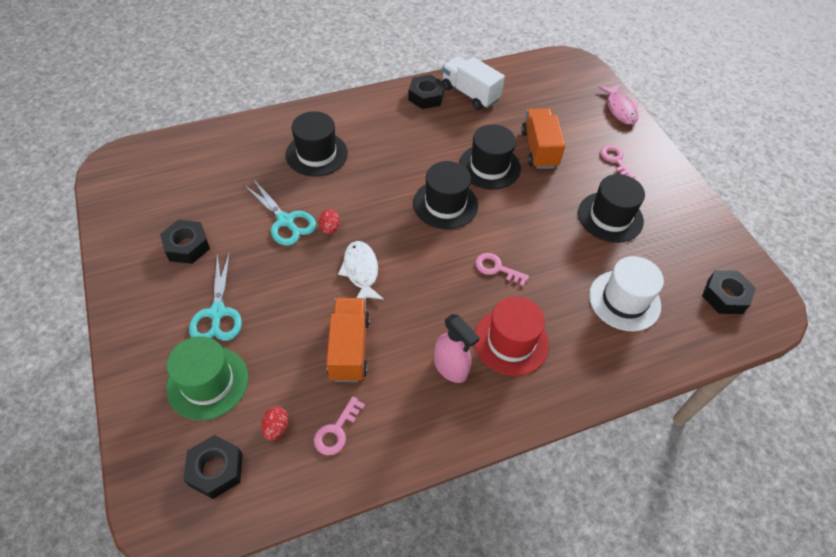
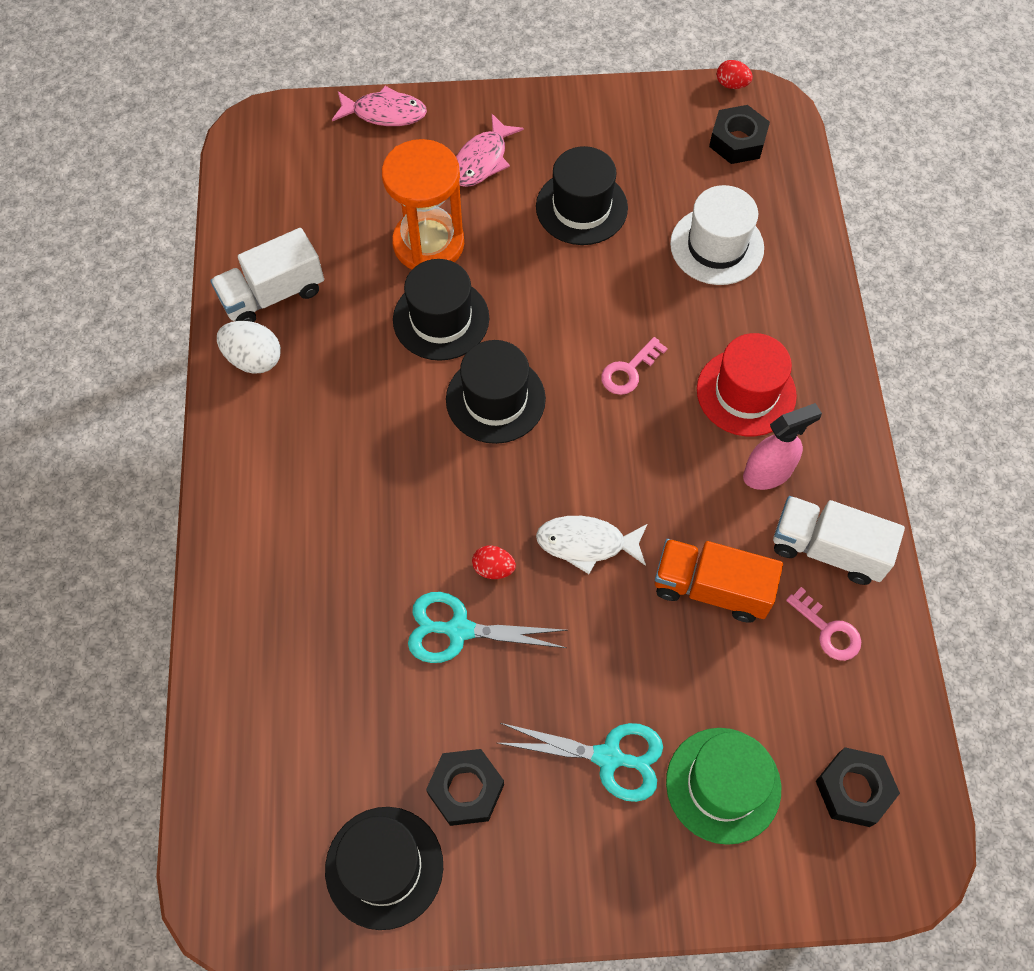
camera: 70 degrees left, 10 degrees up
(276, 427) = (809, 704): red egg -> red egg (732, 84)
(285, 221) = (459, 630): turquoise scissors -> turquoise scissors turned 150 degrees counterclockwise
(316, 154) = (327, 555): black hat -> black hat (384, 867)
(402, 419) = (827, 549): none -> white truck
(426, 96) = (254, 359): black nut -> white egg
(539, 149) = (428, 244): orange truck -> orange hourglass
(615, 160) = (482, 160): pink key -> pink fish

